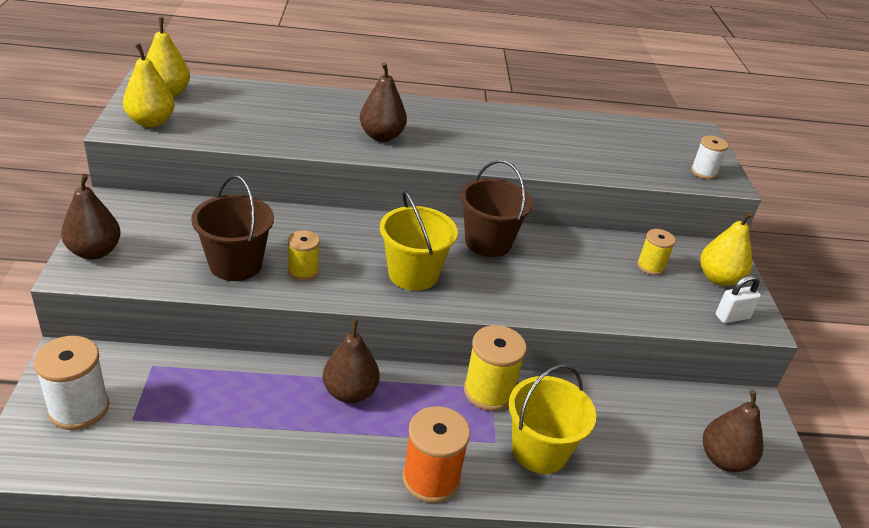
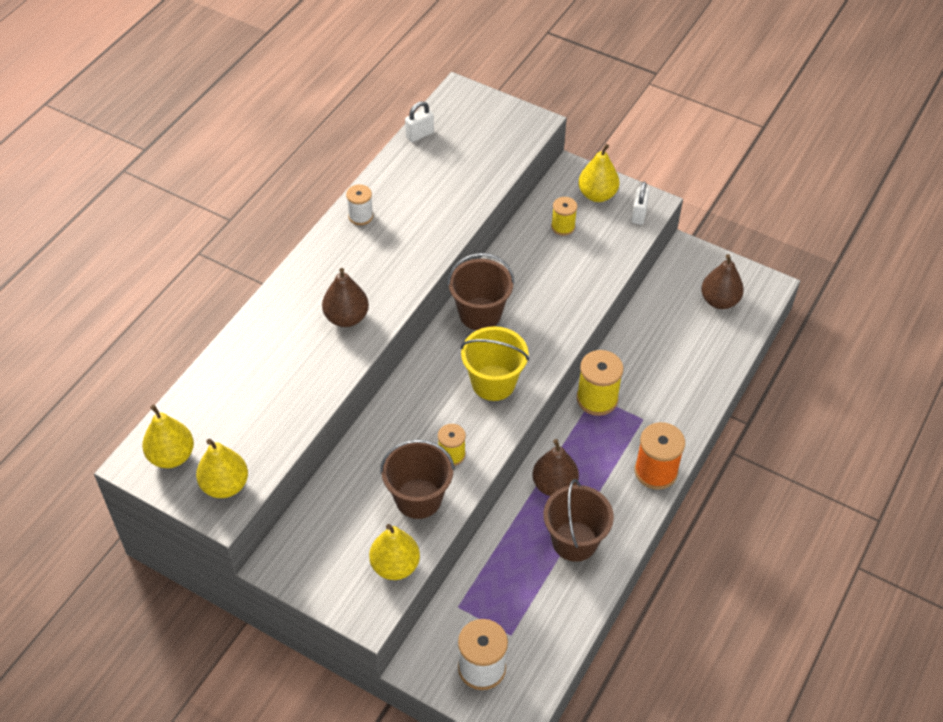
camera: 55 degrees left, 15 degrees up
(94, 252) = (347, 595): brown pear -> none
(144, 272) = (395, 566): none -> yellow pear
(286, 434) = (574, 541): none -> brown bucket
(539, 450) = (663, 397): yellow bucket -> none
(624, 124) = (419, 134): none -> white padlock
(703, 172) = (516, 128): white spool -> white spool (360, 216)

